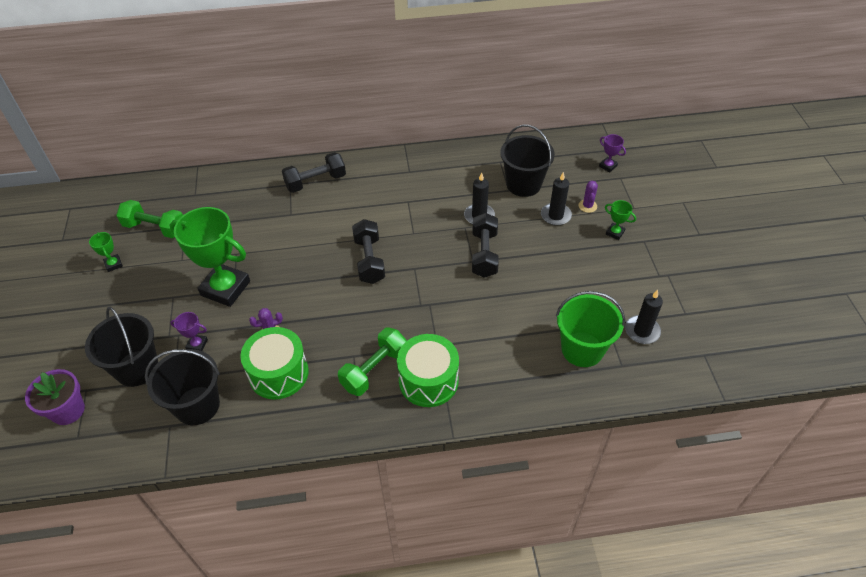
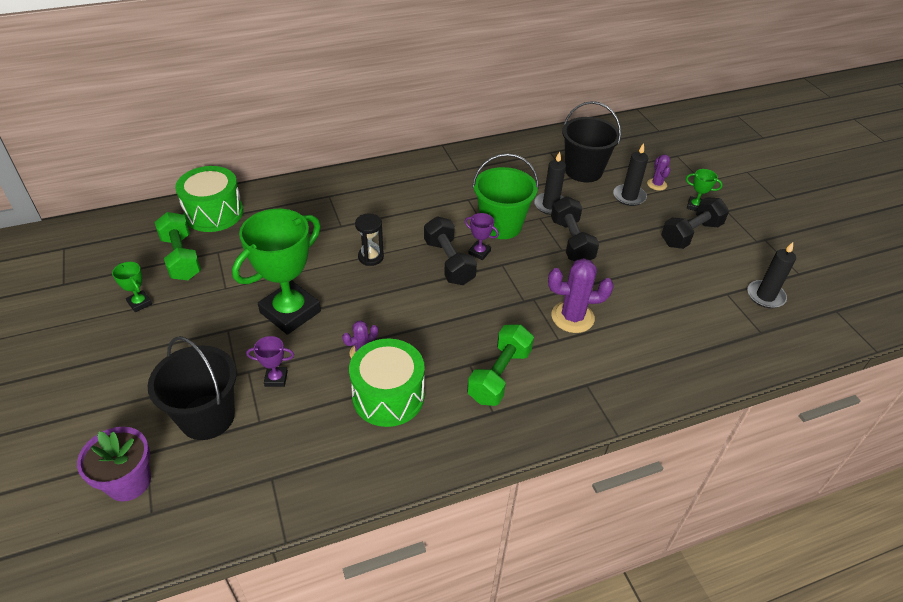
camera: 15 degrees left, 5 degrees down
(155, 228) = (181, 258): green dumbbell -> green dumbbell turned 60 degrees clockwise
(197, 405) = (300, 448): black bucket -> none
(225, 288) = (290, 312): green trophy -> green trophy turned 60 degrees counterclockwise
(305, 247) = (371, 257): none -> black hourglass
(316, 182) = (358, 190): black dumbbell -> black dumbbell (690, 234)
(428, 380) = (565, 378): green drum -> green drum (214, 213)
(456, 326) = (572, 317): none -> purple cactus
(582, 349) = (714, 322): green bucket -> green bucket (501, 225)
(608, 166) = (660, 146): purple trophy -> purple trophy (479, 252)

